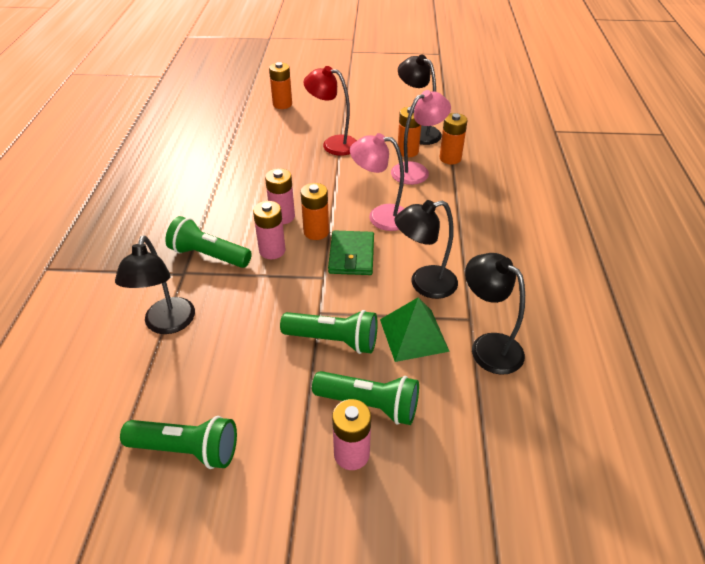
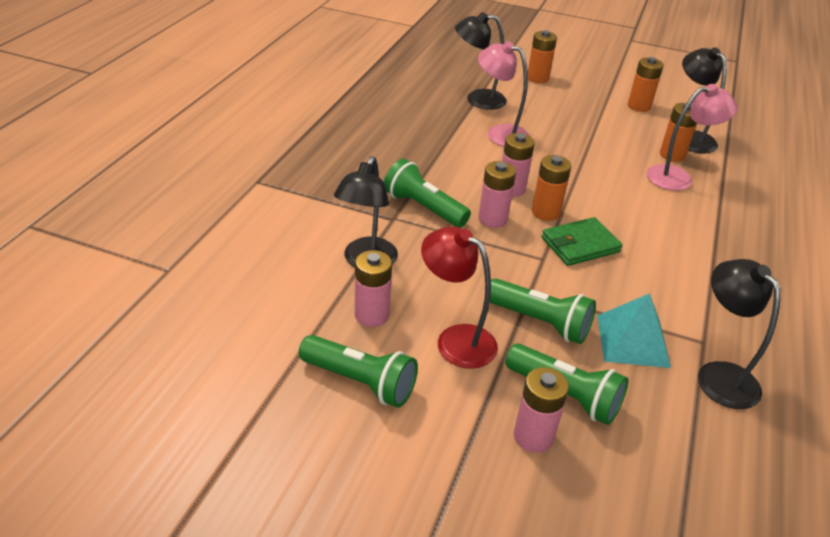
camera: 15 degrees right, 5 degrees down
(183, 377) = (372, 315): none -> pink battery
(333, 144) = (586, 129): red lamp -> red lamp (456, 339)
(351, 255) = (580, 245): green wallet -> green wallet turned 45 degrees clockwise
(380, 216) = (623, 213): pink lamp -> pink lamp (499, 133)
(413, 334) = (633, 340): green pyramid -> turquoise pyramid
(424, 284) = (658, 293): black lamp -> black lamp (477, 99)
(450, 158) = (722, 173): orange battery -> orange battery (639, 106)

